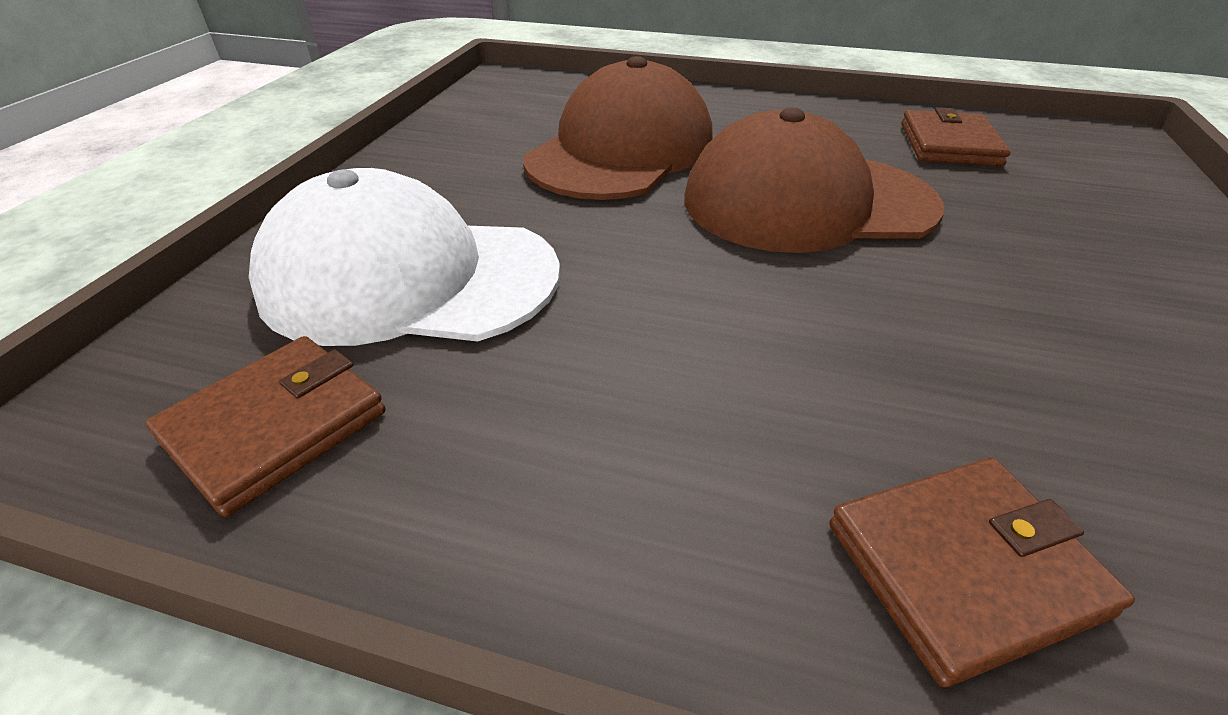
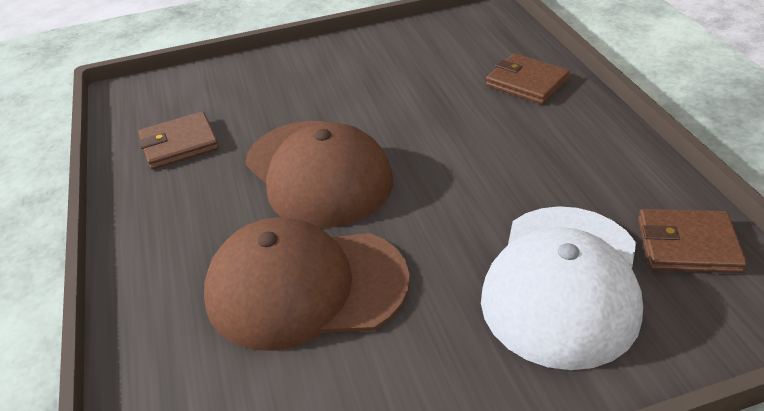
camera: 120 degrees left, 0 degrees up
(409, 278) = (563, 283): white cap -> white cap turned 45 degrees clockwise

